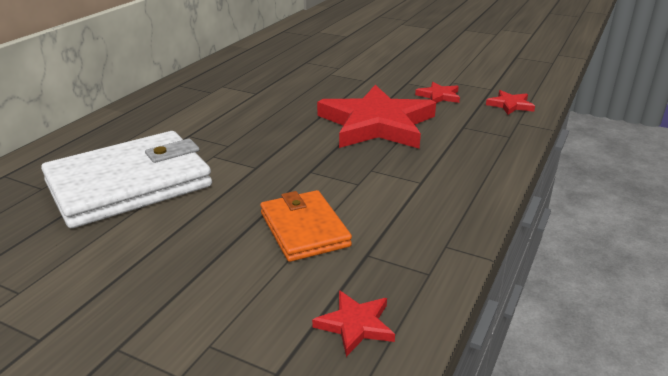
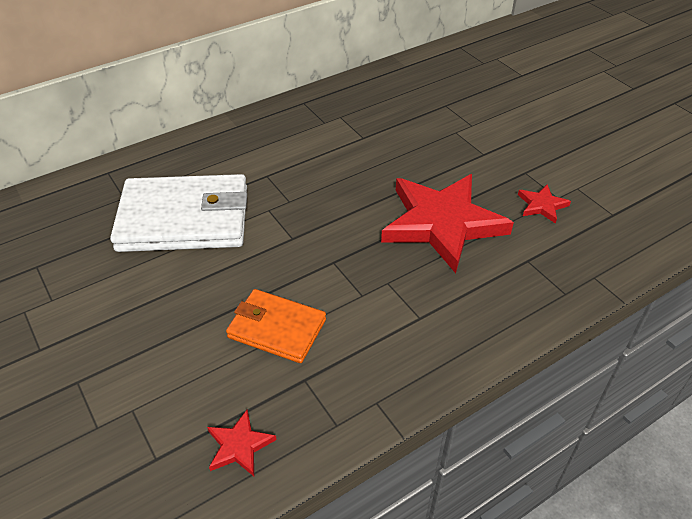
camera: 30 degrees right, 15 degrees up
(304, 229) = (276, 329): orange wallet -> orange wallet turned 75 degrees counterclockwise
(510, 105) = (610, 248): red star -> none

